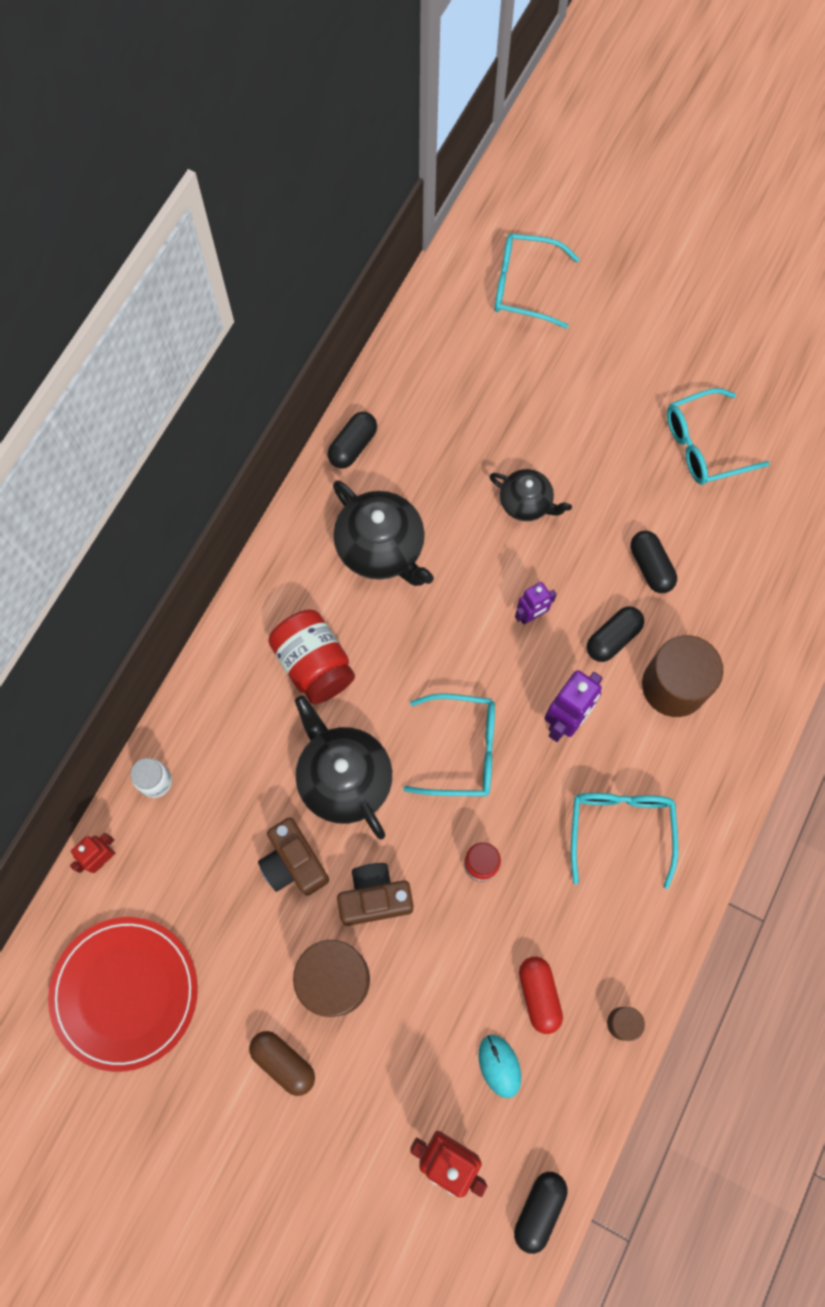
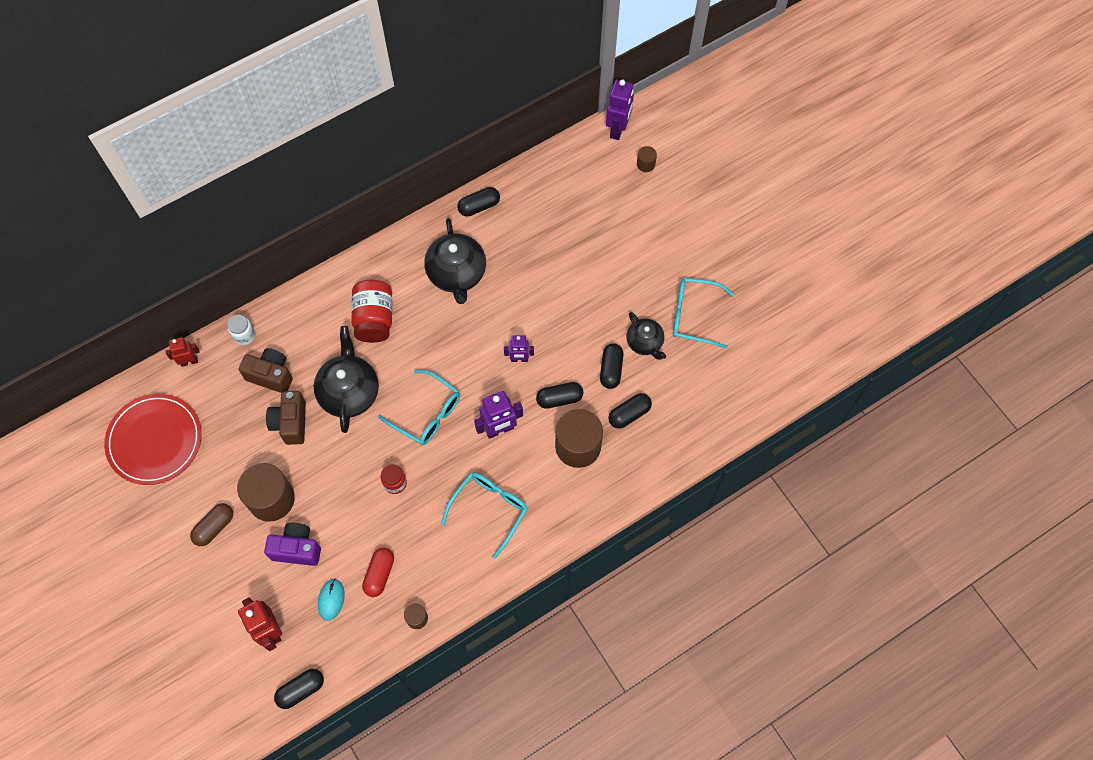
camera: 30 degrees right, 5 degrees down
(283, 1062) = (214, 527): brown capsule -> brown capsule turned 60 degrees clockwise
(375, 898) = (323, 467): brown camera -> brown camera (271, 375)
(411, 1026) = (297, 549): none -> purple camera
(462, 259) = (618, 129): none -> purple robot
(524, 286) = (645, 164): turquoise glasses -> brown cylinder
(526, 503) = (560, 293): black teapot -> black teapot (645, 342)
(708, 611) = (629, 414): none -> black capsule

